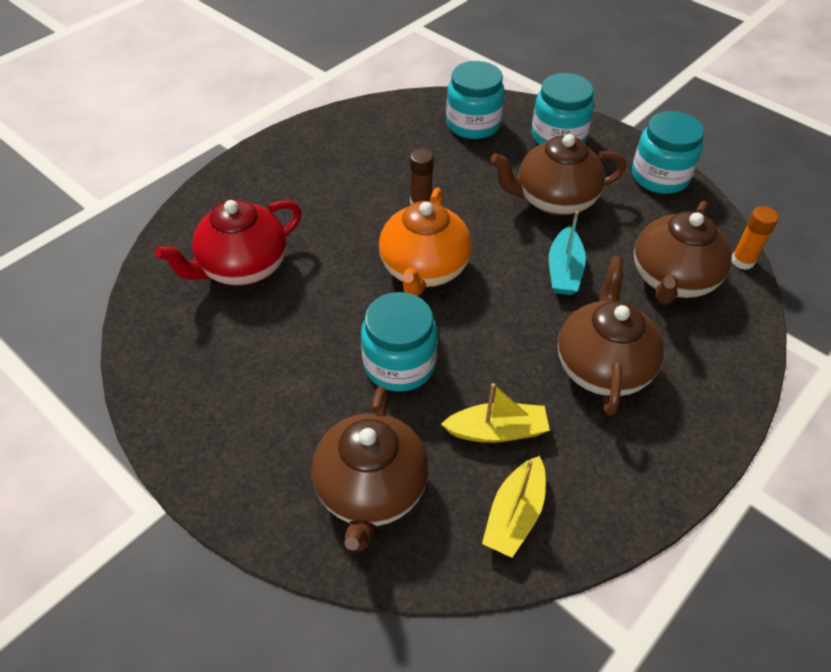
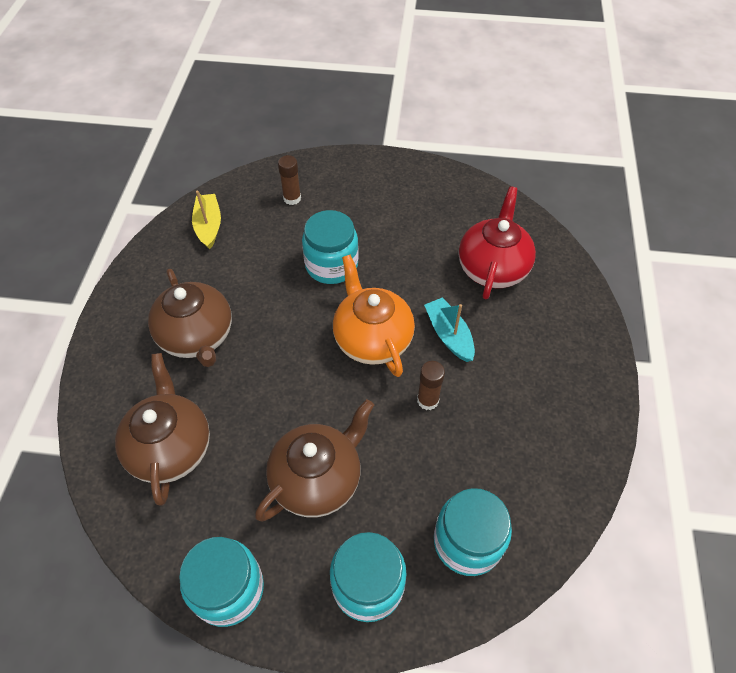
camera: 145 degrees right, 5 degrees up
(371, 490) = (292, 198): brown teapot -> brown glue stick
(497, 431) = (244, 260): yellow boat -> none
(564, 271) = (265, 402): turquoise boat -> turquoise boat (449, 335)
(742, 261) = (110, 511): orange glue stick -> none

